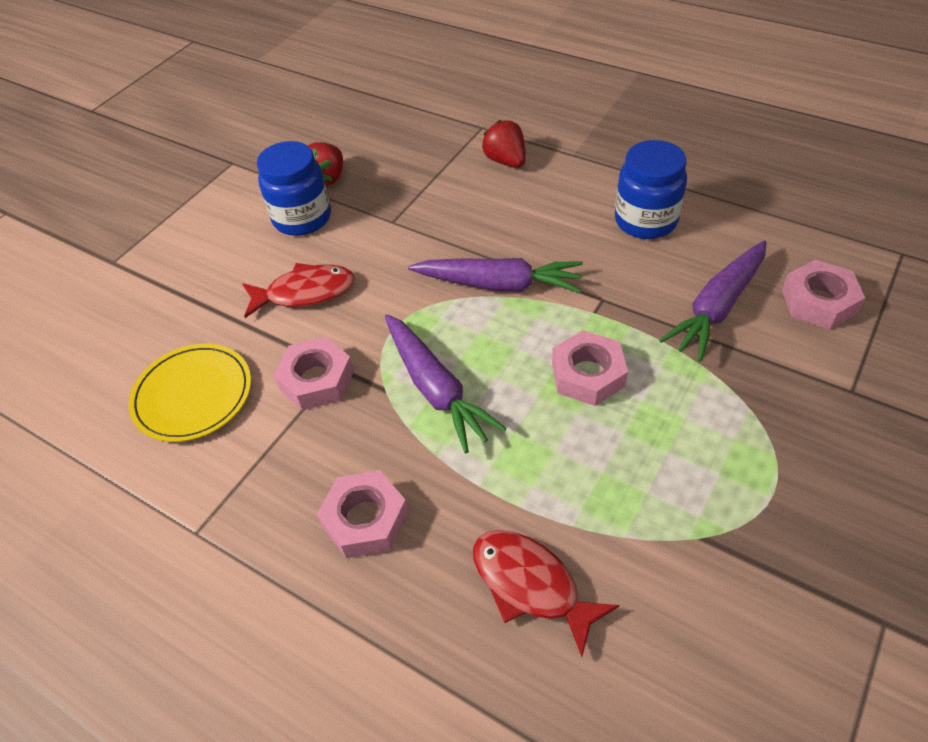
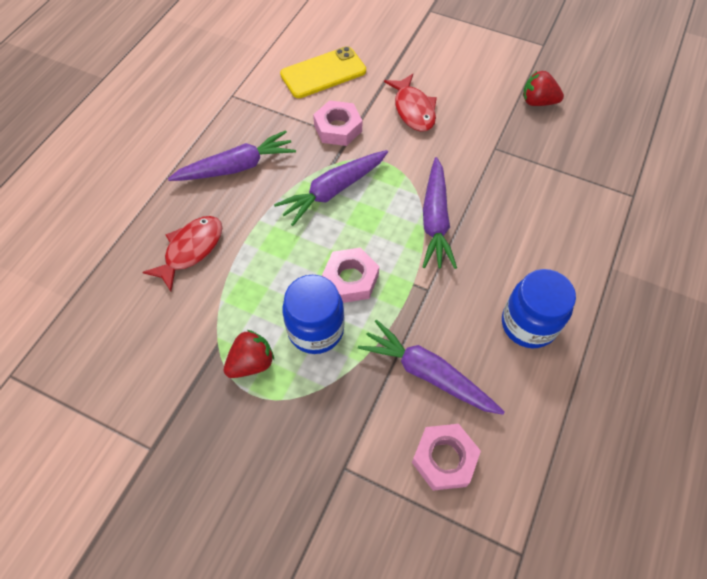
camera: 80 degrees right, 10 degrees up
(193, 395) = (323, 73): yellow plate -> yellow phone
(302, 218) = (488, 95): blue jar -> blue jar (315, 329)
(365, 519) = (237, 167): pink nut -> purple carrot
(506, 161) = (588, 216): red strawberry -> red strawberry (251, 363)

